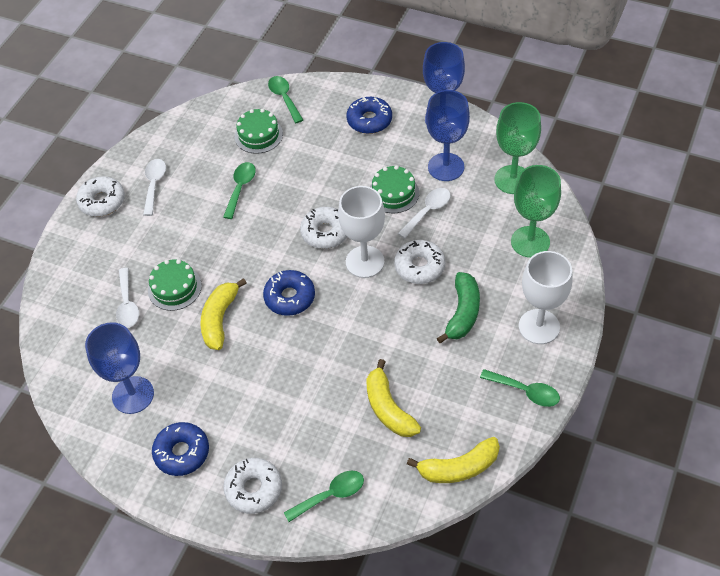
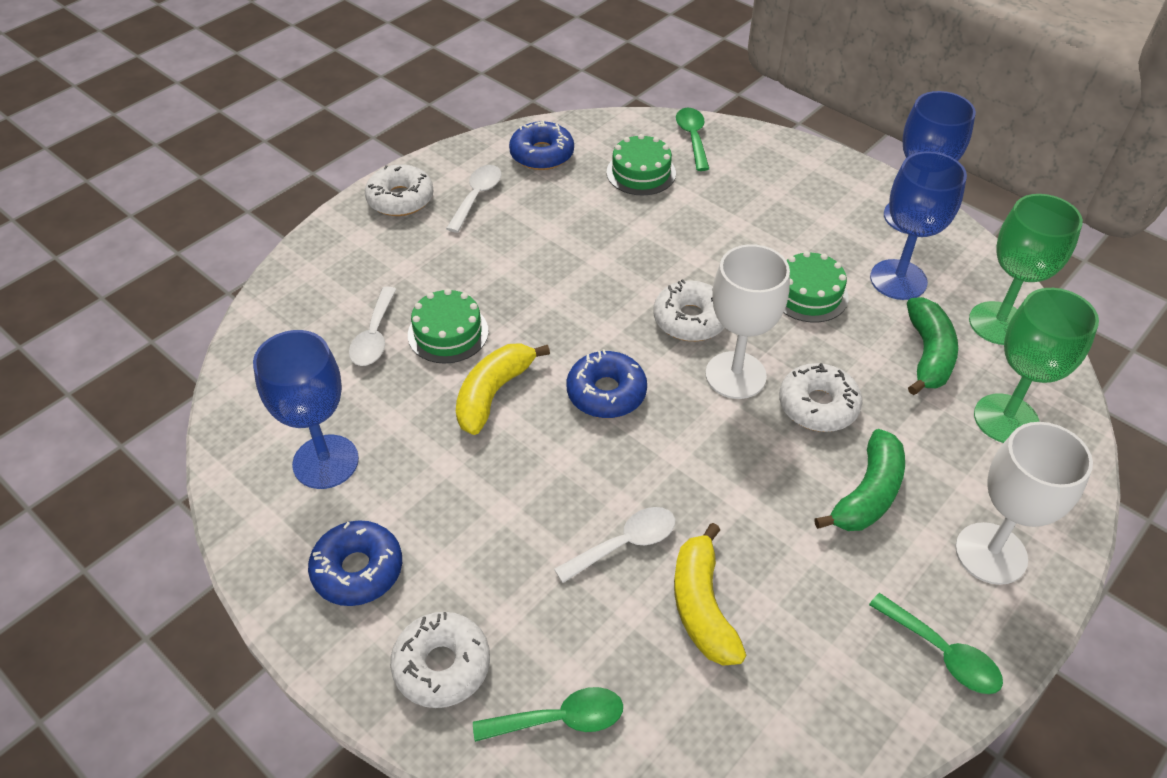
camera: 15 degrees right, 5 degrees down
(240, 188) = (591, 231): green spoon -> none
(369, 120) = (802, 192): blue donut -> blue donut (542, 154)
(427, 211) = (853, 332): white spoon -> white spoon (624, 544)
(459, 468) = (791, 747): yellow banana -> none
(476, 213) = (928, 354): none -> green banana

